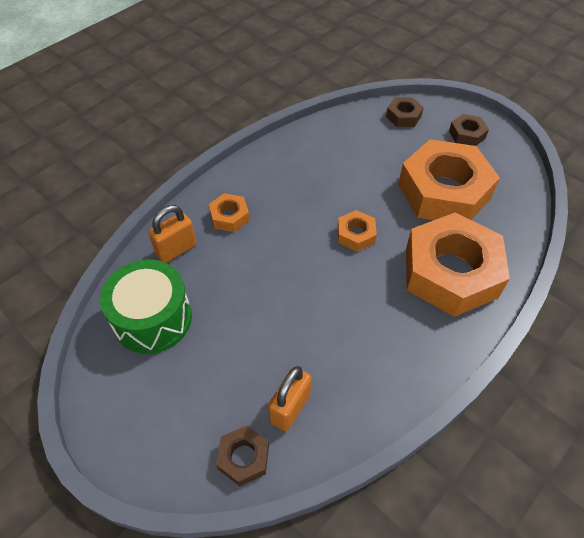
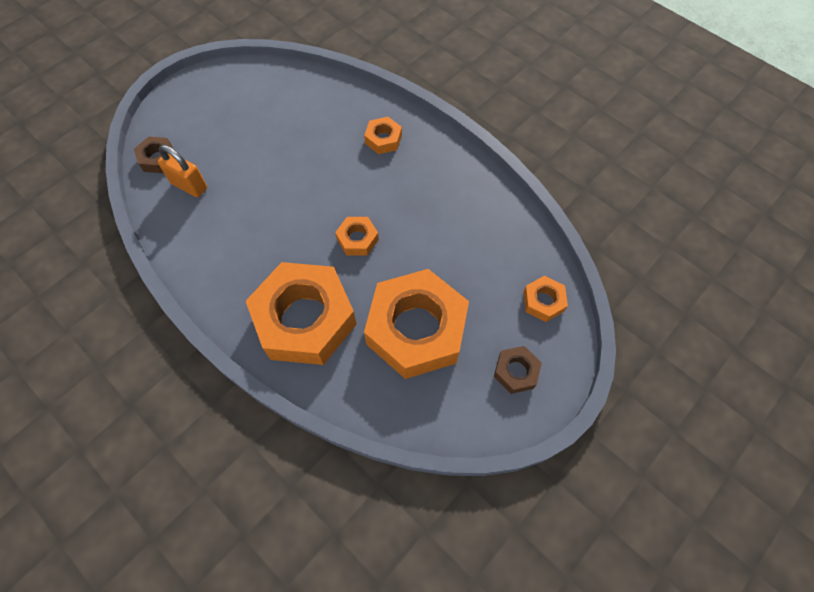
camera: 90 degrees right, 10 degrees up
(152, 318) = (279, 97): green drum -> none
(176, 249) = (347, 105): orange padlock -> none
(403, 116) = (543, 301): brown nut -> orange nut

